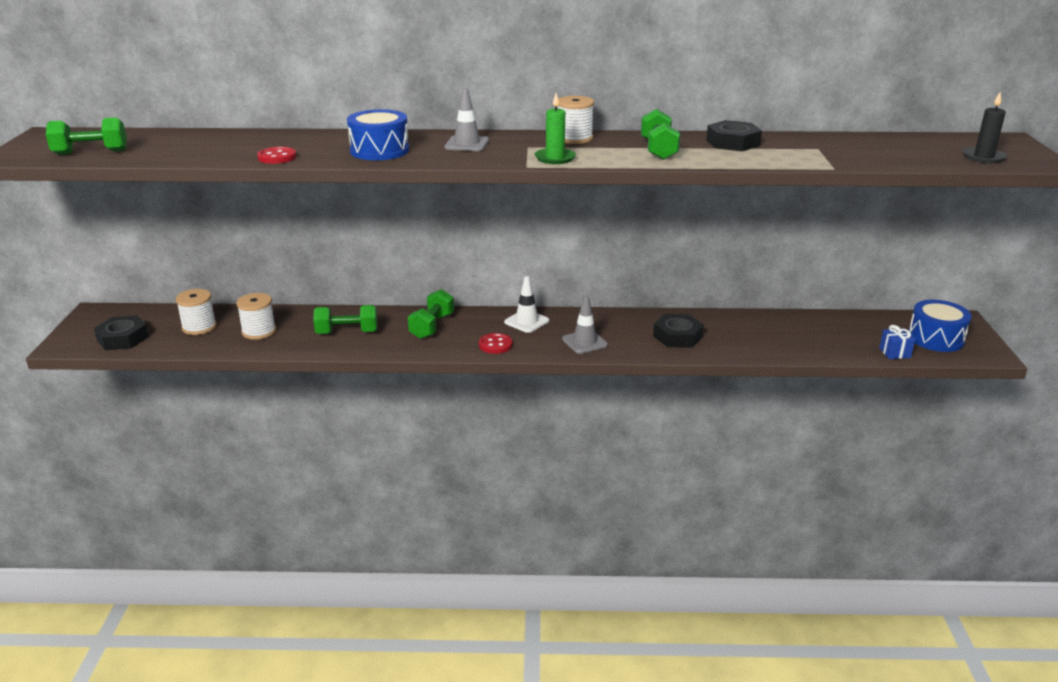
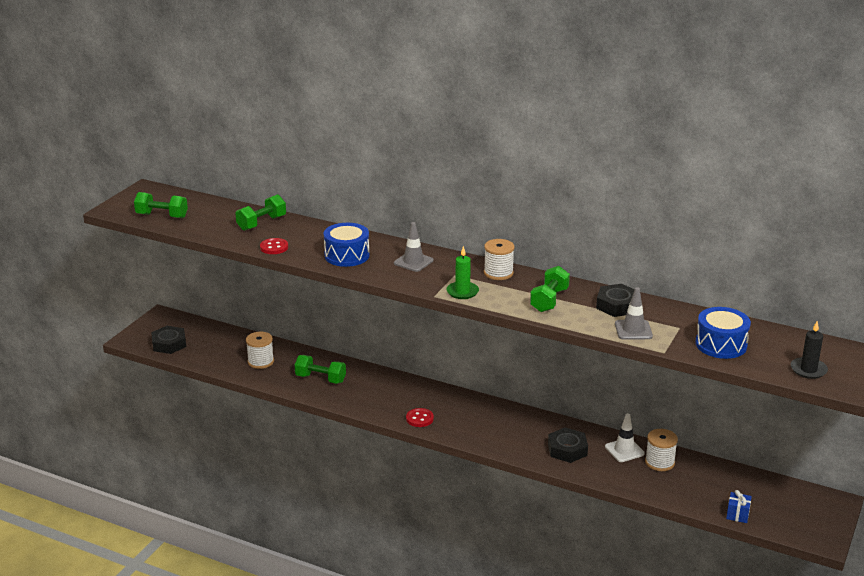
camera: 25 degrees right, 0 degrees up
(199, 327) = (223, 347): white spool -> white spool (659, 462)
(432, 326) = (385, 389): green dumbbell -> green dumbbell (261, 223)
(526, 321) = (459, 404): white traffic cone -> white traffic cone (624, 450)
(584, 342) = (489, 435): grey traffic cone -> grey traffic cone (633, 330)
(935, 338) = (790, 512): blue drum -> blue drum (721, 344)

